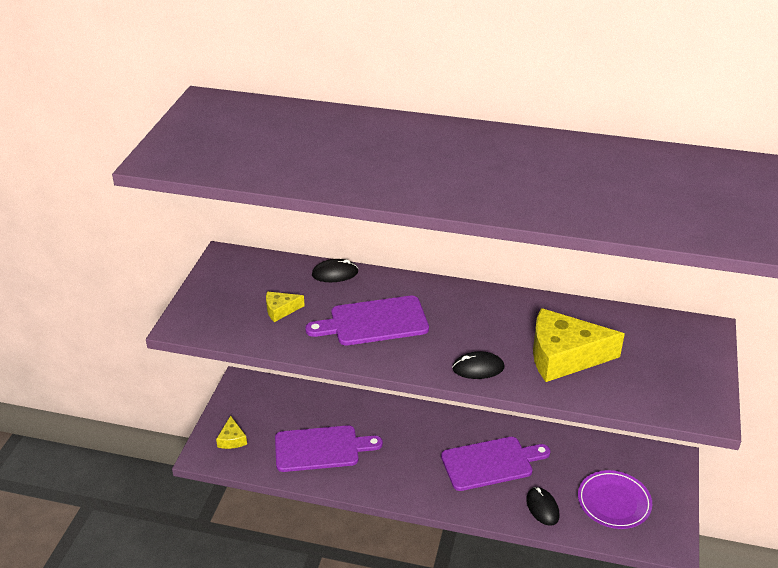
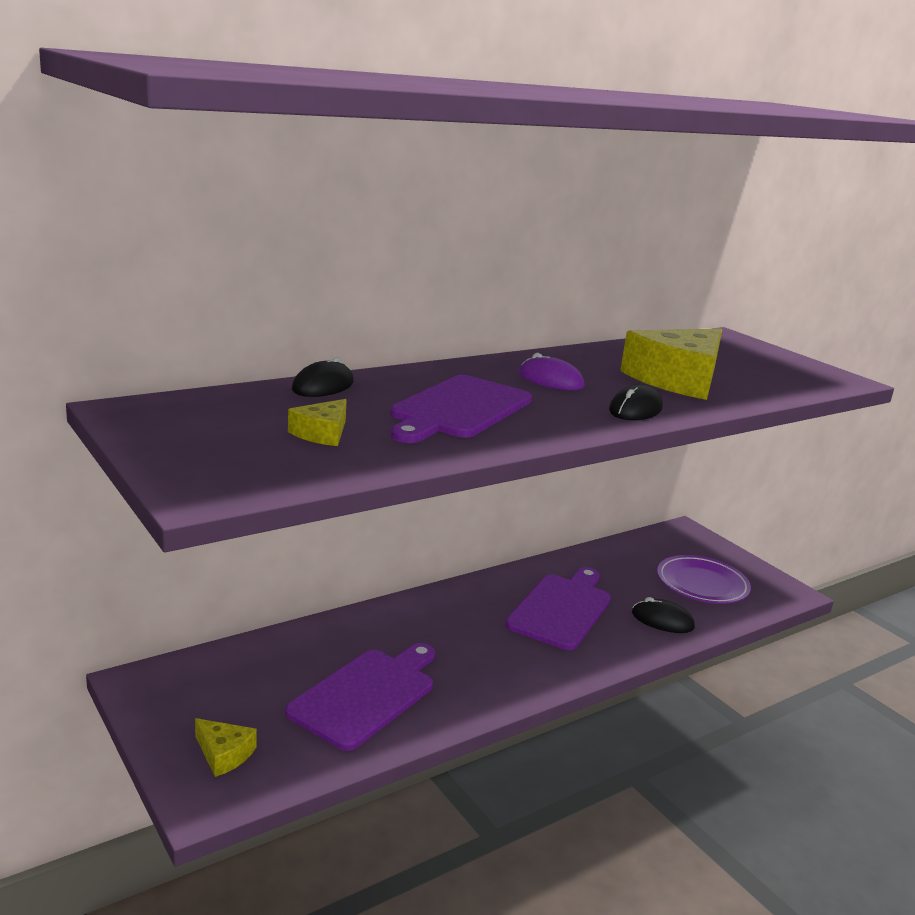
camera: 50 degrees left, 15 degrees down
(472, 320) = (550, 380): none -> purple mouse

